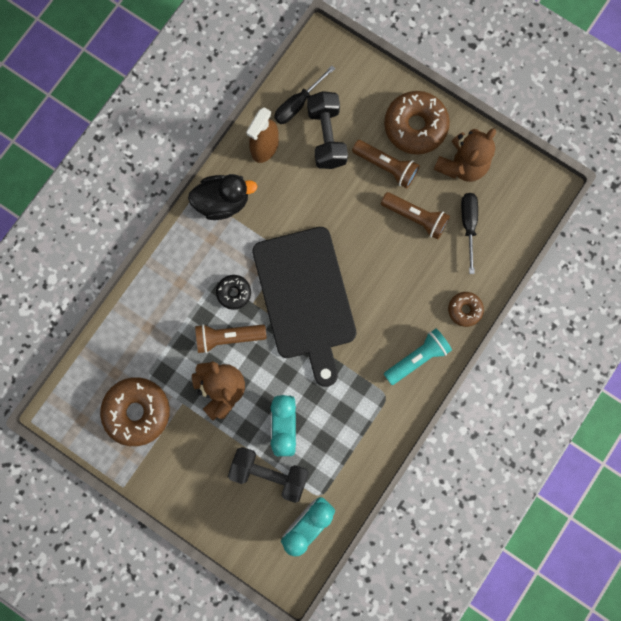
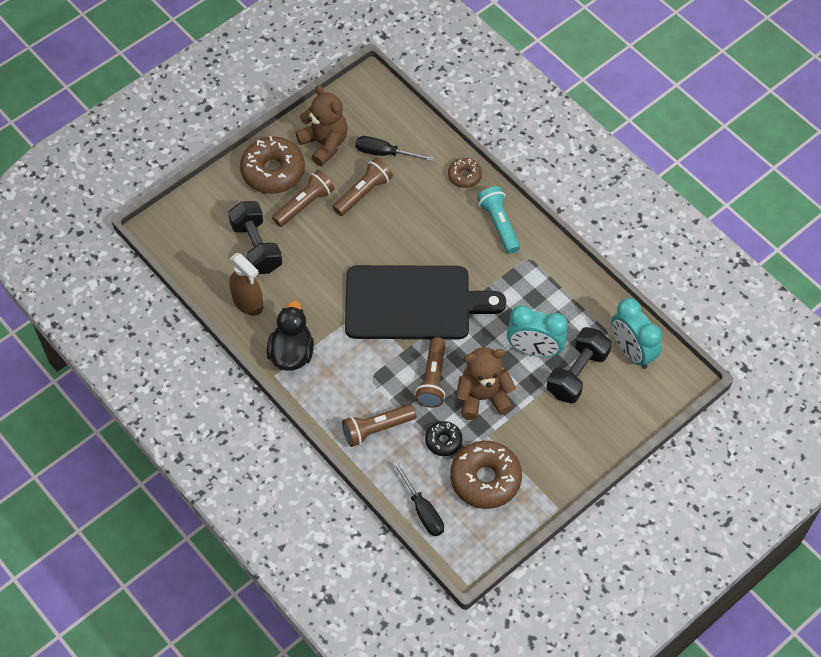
camera: 75 degrees left, 20 degrees down
(164, 299) = (376, 429): none -> brown flashlight
(234, 293) = (389, 364): black donut -> black donut (443, 441)
(298, 104) = (213, 263): black screwdriver -> black screwdriver (422, 510)
(327, 137) = (256, 247): black dumbbell -> black dumbbell turned 60 degrees clockwise

